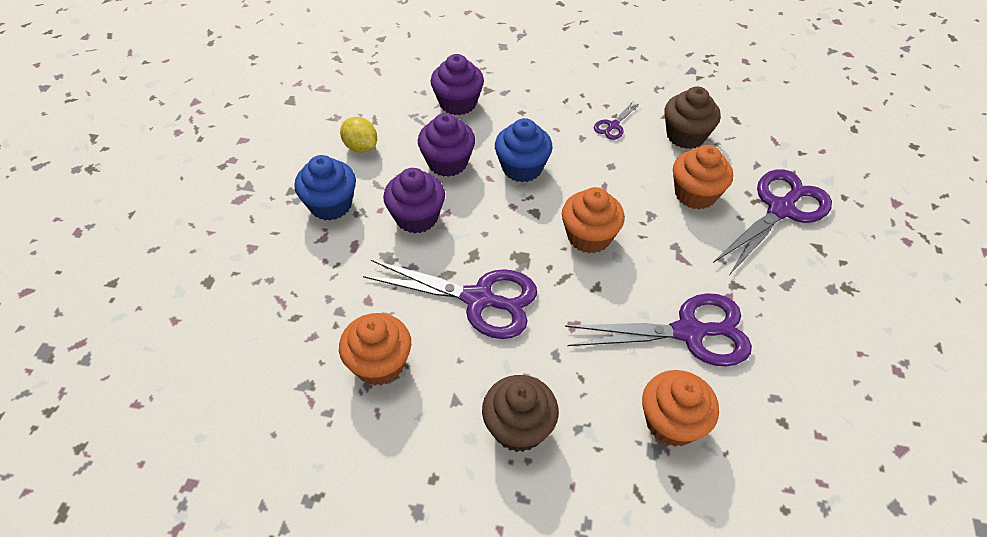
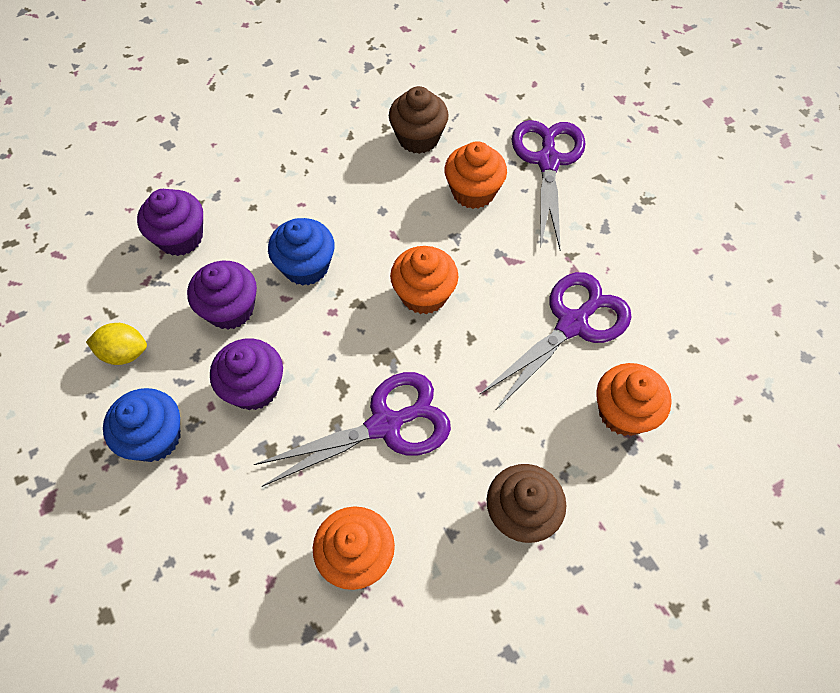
camera: 40 degrees left, 10 degrees up
(613, 126) = (349, 168): purple scissors -> none

